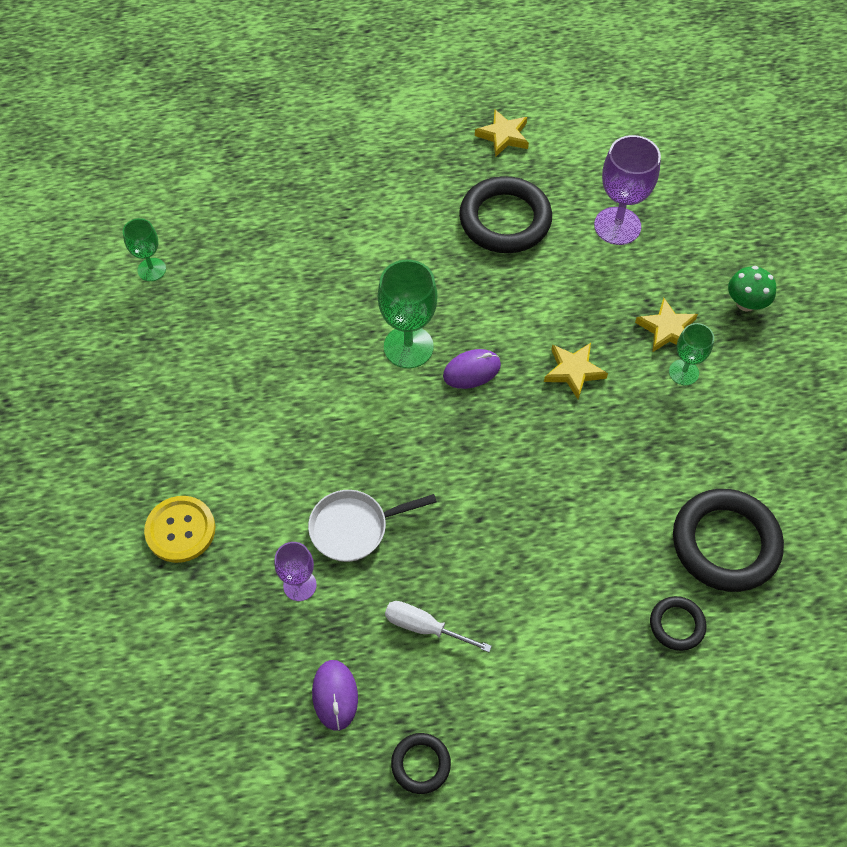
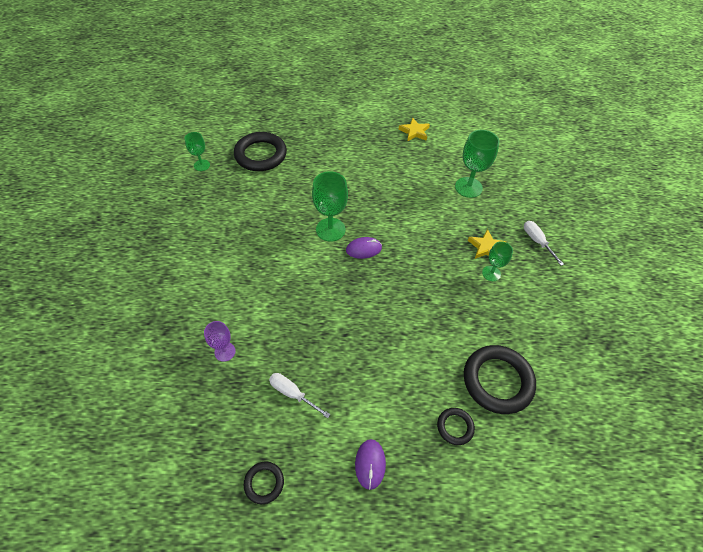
camera: 10 degrees right, 5 degrees down
(180, 530) = (166, 305): yellow button -> none
(335, 695) = (224, 425): purple mouse -> purple mouse (370, 464)
(354, 528) = (268, 324): white pan -> none
(505, 220) = (404, 173): black ring -> black ring (260, 155)
(573, 371) = (424, 260): yellow star -> none
(617, 226) = (468, 187): purple goblet -> green goblet
(746, 303) = (537, 241): green mushroom -> white screwdriver

